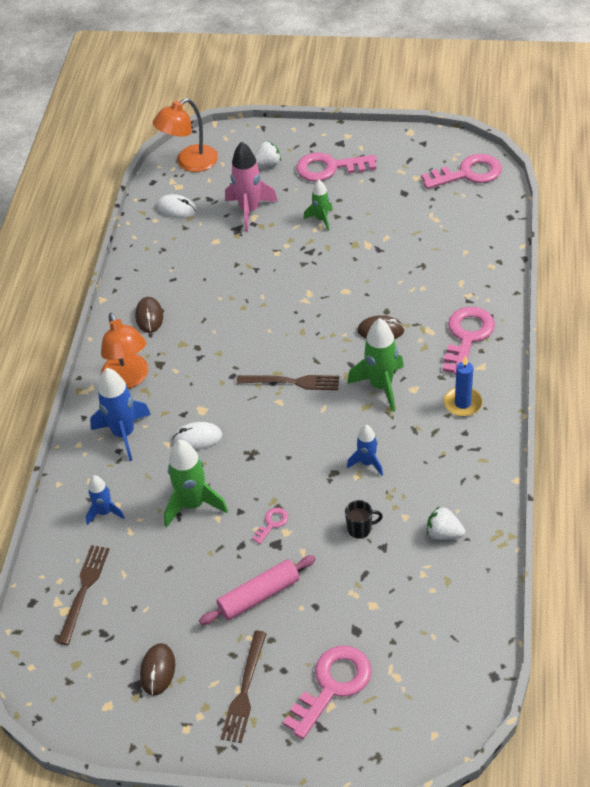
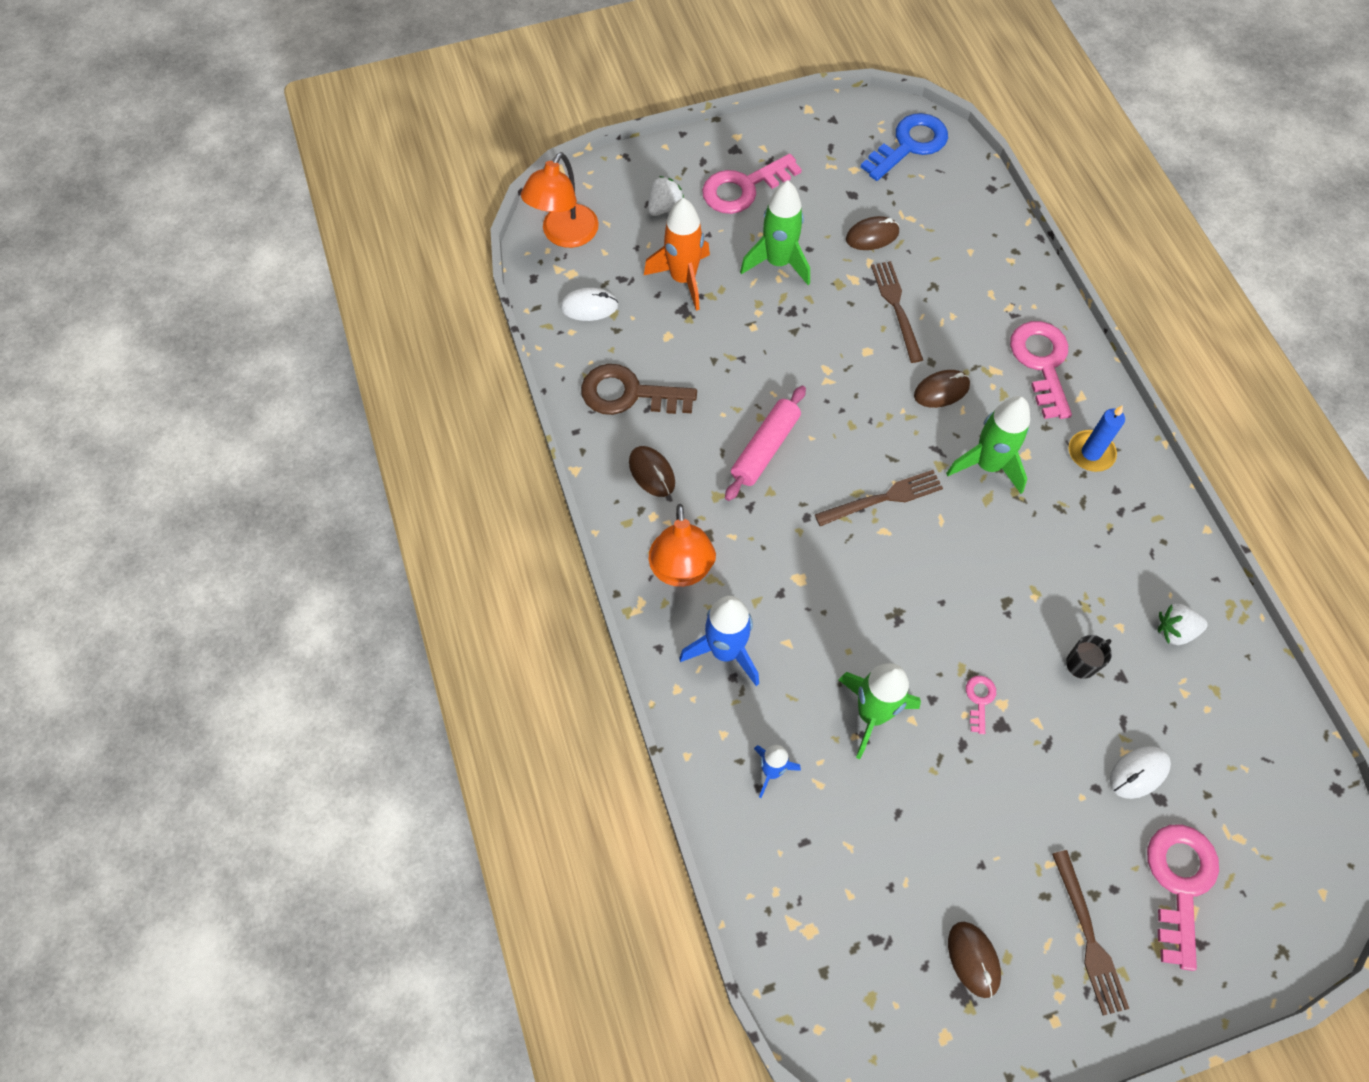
camera: 30 degrees left, 15 degrees up
(84, 590) = (815, 891): brown fork -> brown fork (896, 307)
(128, 379) = (681, 571): orange lamp -> orange lamp turned 45 degrees clockwise
(166, 266) = (628, 394): none -> brown key
(197, 438) = (819, 620): white mouse -> white mouse (1138, 773)
(249, 210) = (683, 279): pink rocket -> orange rocket
(259, 595) = (1025, 803): pink rolling pin -> pink rolling pin (765, 448)
(321, 219) = (778, 263): green rocket -> green rocket, size x1.69
(367, 463) = (1035, 573): blue rocket -> none
(399, 222) = (872, 236): none -> brown mouse
(468, 173) = (909, 145): pink key -> blue key

